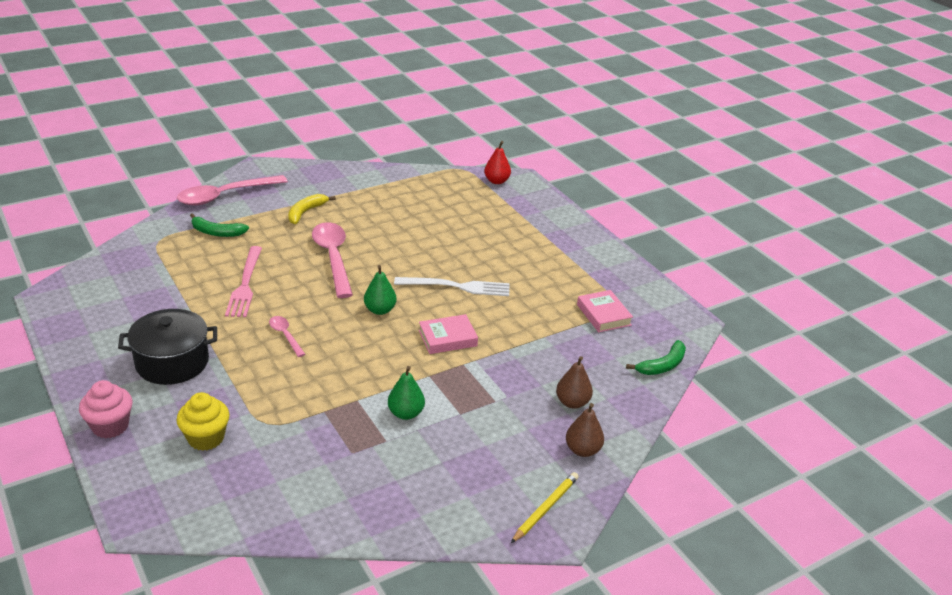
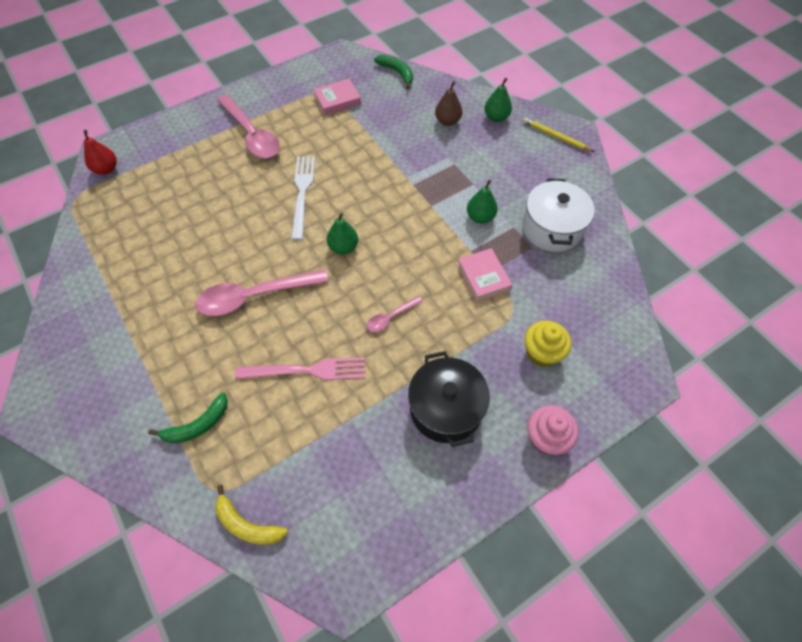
camera: 90 degrees left, 25 degrees up
(217, 232) = (198, 425): green banana -> green banana turned 45 degrees clockwise
(225, 196) = (106, 436): pink spoon -> pink spoon (251, 134)
(305, 212) = (157, 337): yellow banana -> yellow banana (247, 525)
(378, 476) = (552, 228): none -> white pot
(447, 338) = (380, 196): pink book -> pink book (483, 277)
(582, 450) = (496, 117): brown pear -> green pear

